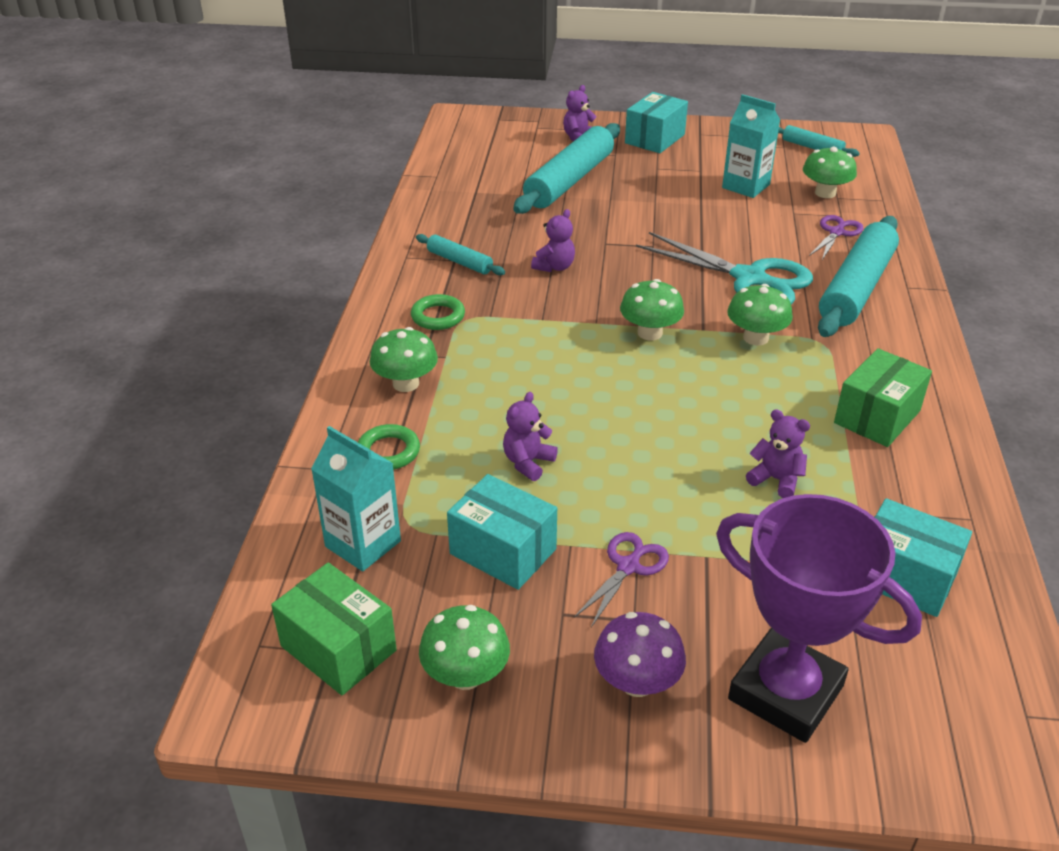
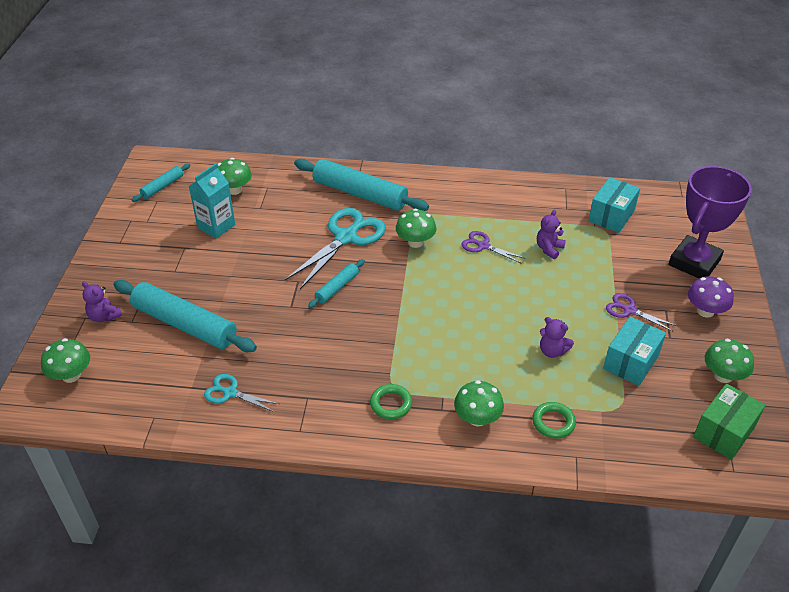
camera: 90 degrees left, 5 degrees up
(363, 544) = (641, 428): turquoise carton -> none
(459, 262) = (311, 394): turquoise rolling pin -> turquoise rolling pin (337, 287)
(465, 213) = (230, 393): none -> turquoise scissors
(554, 267) = (323, 336): purple teddy bear -> none
(650, 333) = (411, 289): green mushroom -> green mushroom (71, 375)
(654, 139) = (121, 269): turquoise box -> none
(836, 232) = (290, 192): purple scissors -> purple scissors (483, 246)
(877, 417) = (490, 205): green box -> none

